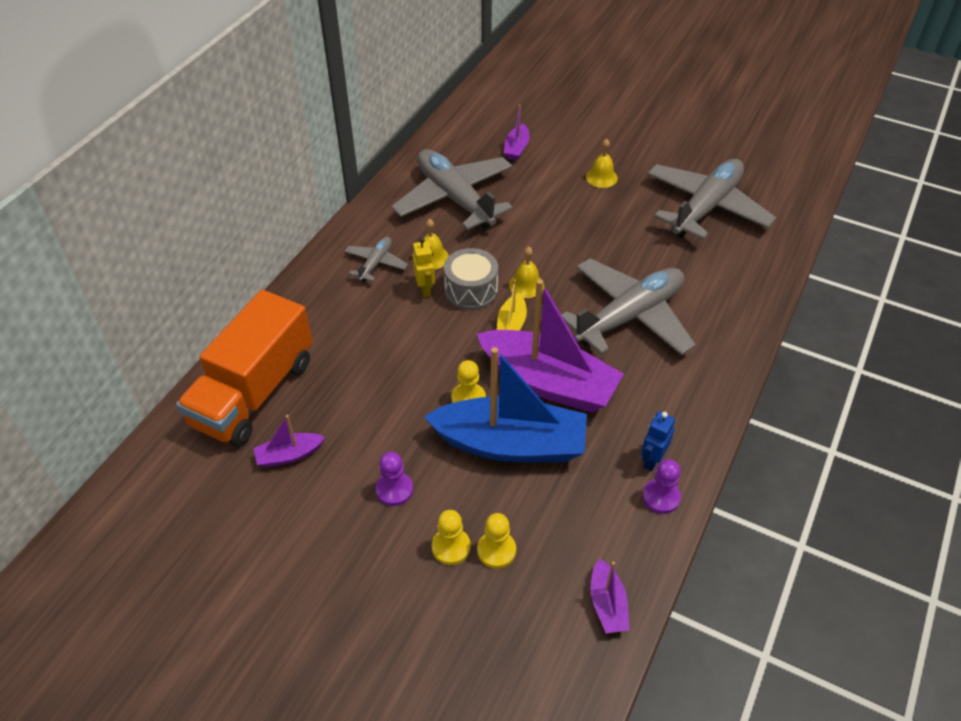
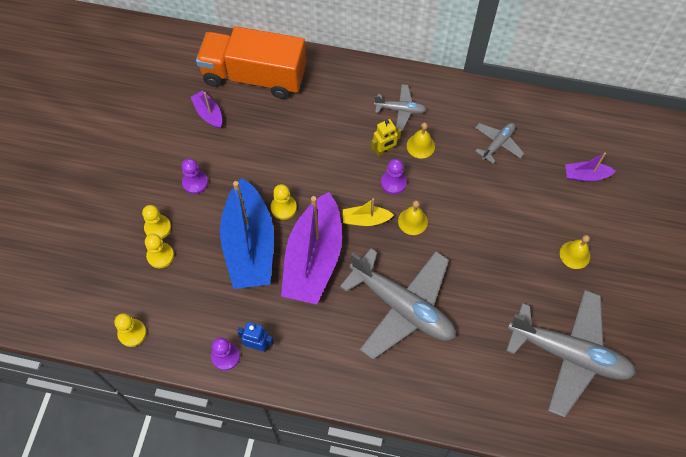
camera: 75 degrees right, 15 degrees up
(455, 198) = (497, 144): grey plane -> grey plane, size x0.47
(471, 290) = (393, 183): grey drum -> purple pawn
(607, 604) = (132, 333): purple boat -> yellow pawn

